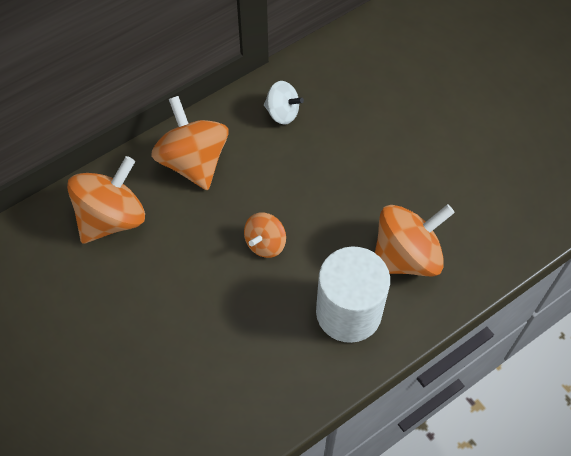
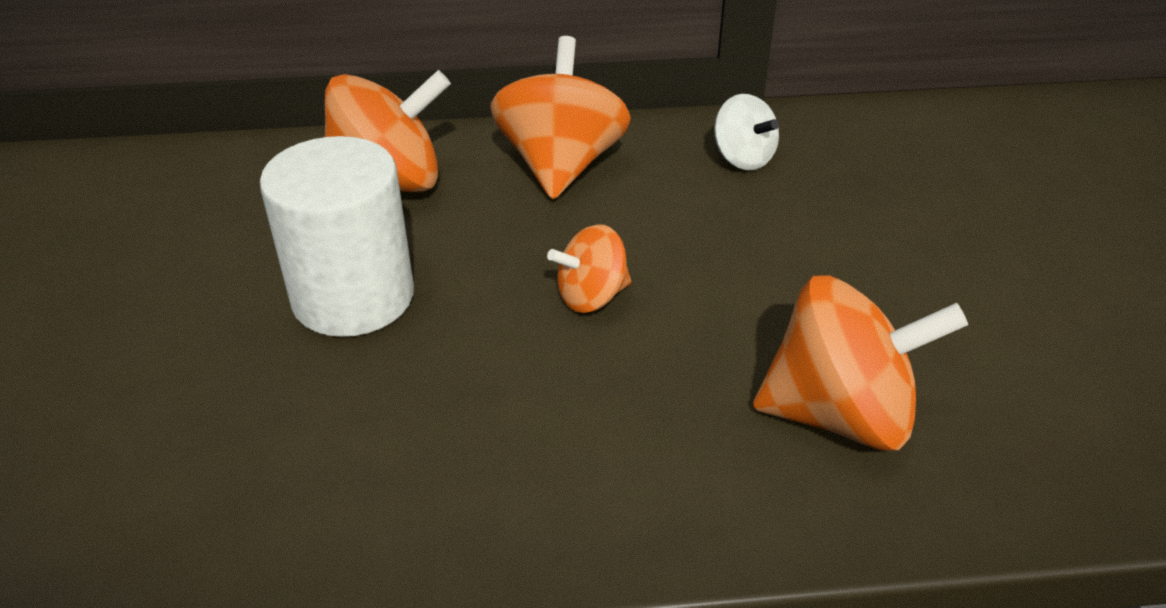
camera: 30 degrees right, 20 degrees down
(348, 312) = (666, 451): white cylinder -> white cylinder (353, 297)

